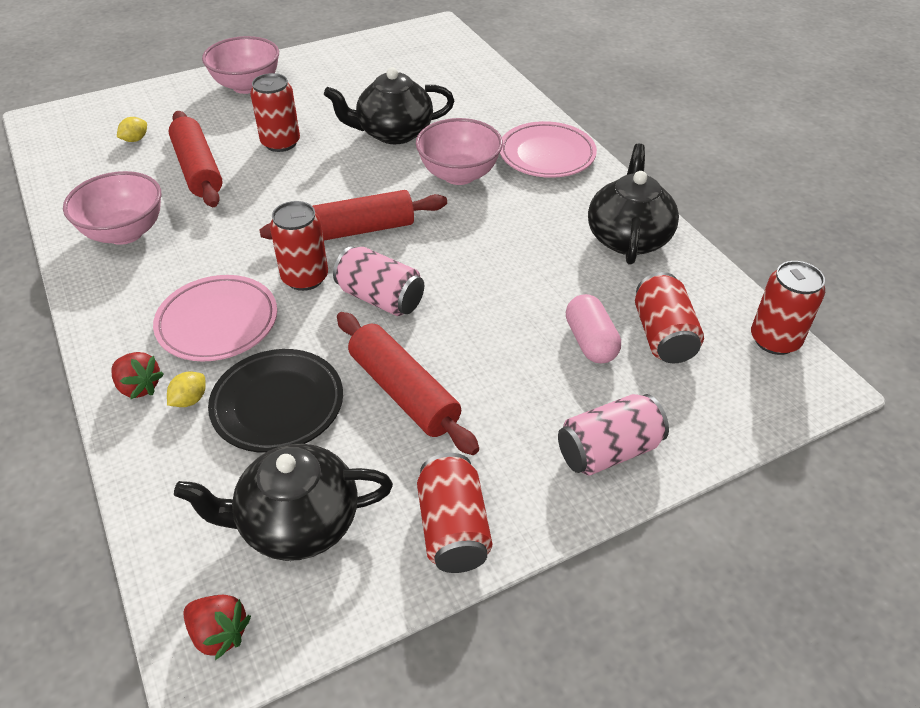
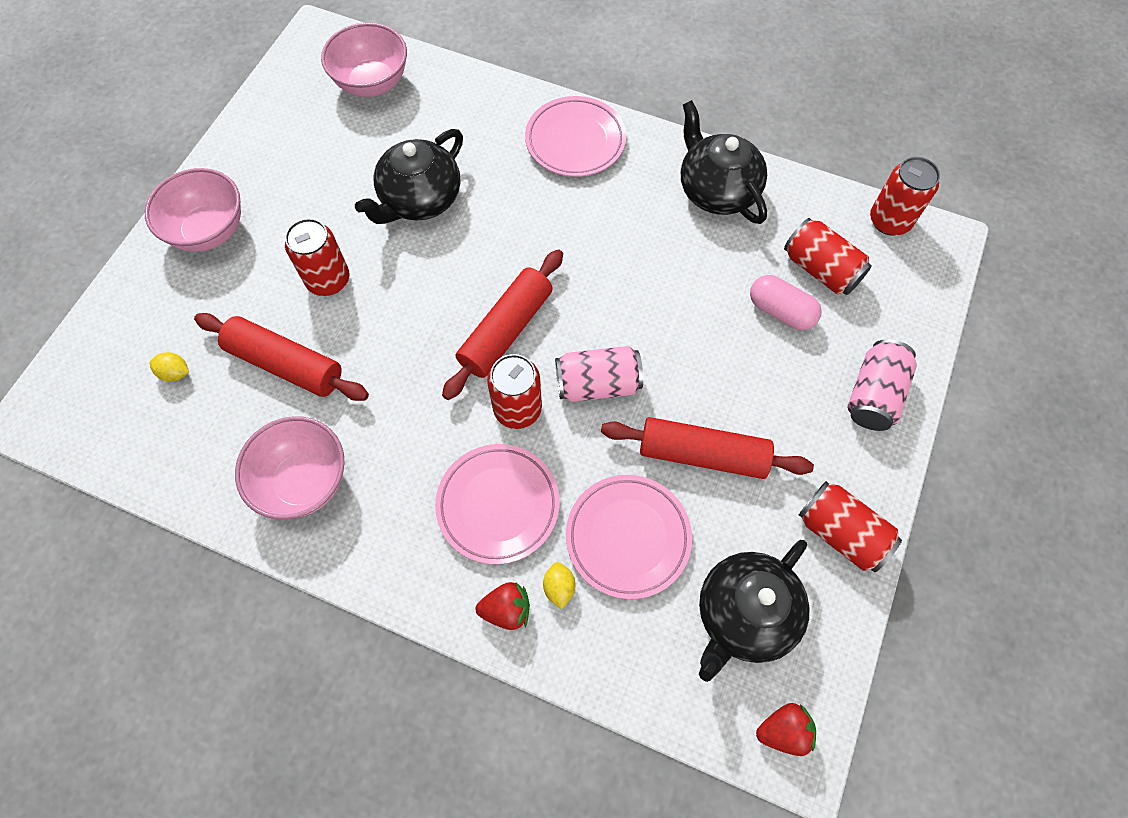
camera: 40 degrees left, 20 degrees up
(135, 139) = (175, 373): yellow lemon -> yellow lemon turned 75 degrees counterclockwise
(278, 405) = (628, 537): black plate -> pink plate
(459, 175) = (526, 211): pink bowl -> pink bowl (372, 83)

